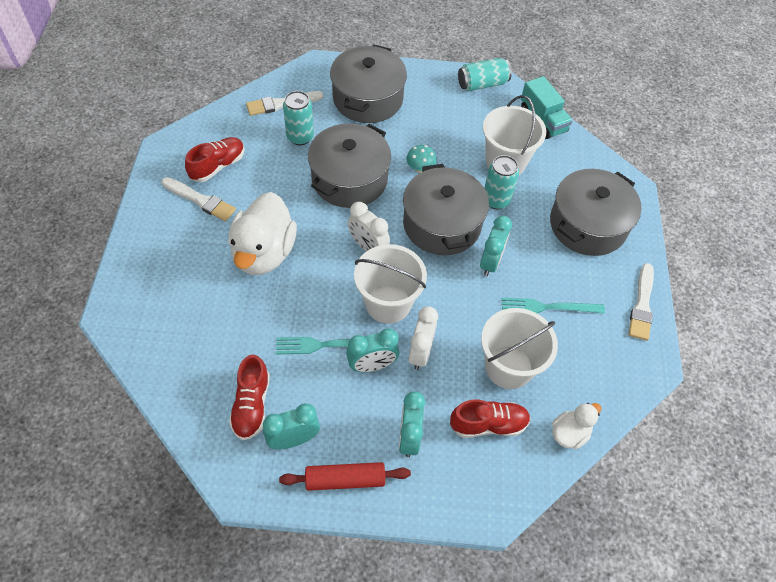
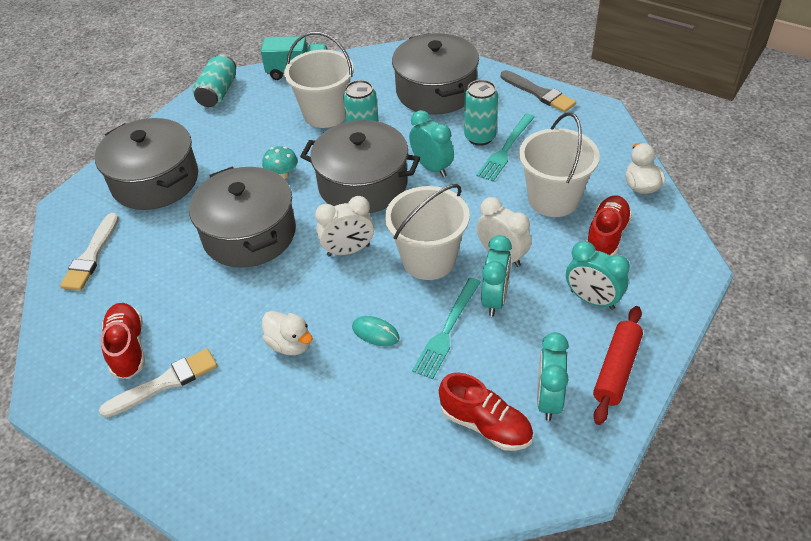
camera: 55 degrees left, 10 degrees down
(264, 253) = (290, 344): white duck -> white duck, size x0.51
(299, 300) = (375, 332): none -> turquoise mouse
(300, 137) = (155, 255): turquoise can -> turquoise can (480, 137)
(642, 305) = (539, 93): white brush -> grey brush

